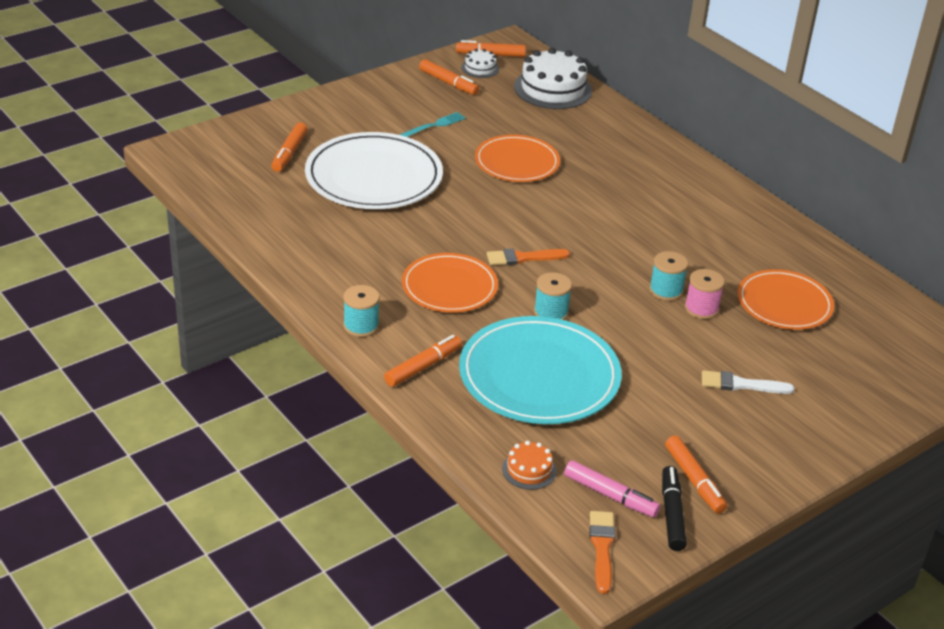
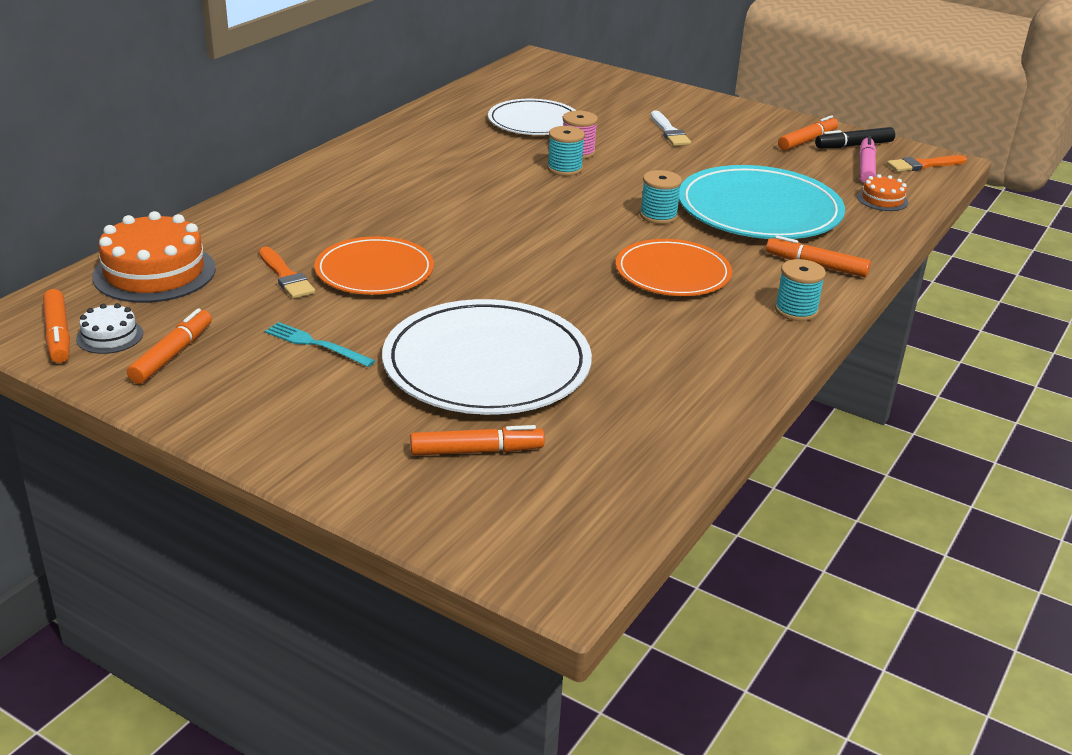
camera: 110 degrees left, 5 degrees down
(523, 258) = (578, 241): orange brush -> orange brush (285, 276)
(553, 89) = (154, 272): white cake -> orange cake
(784, 303) = (534, 122): orange plate -> white plate

